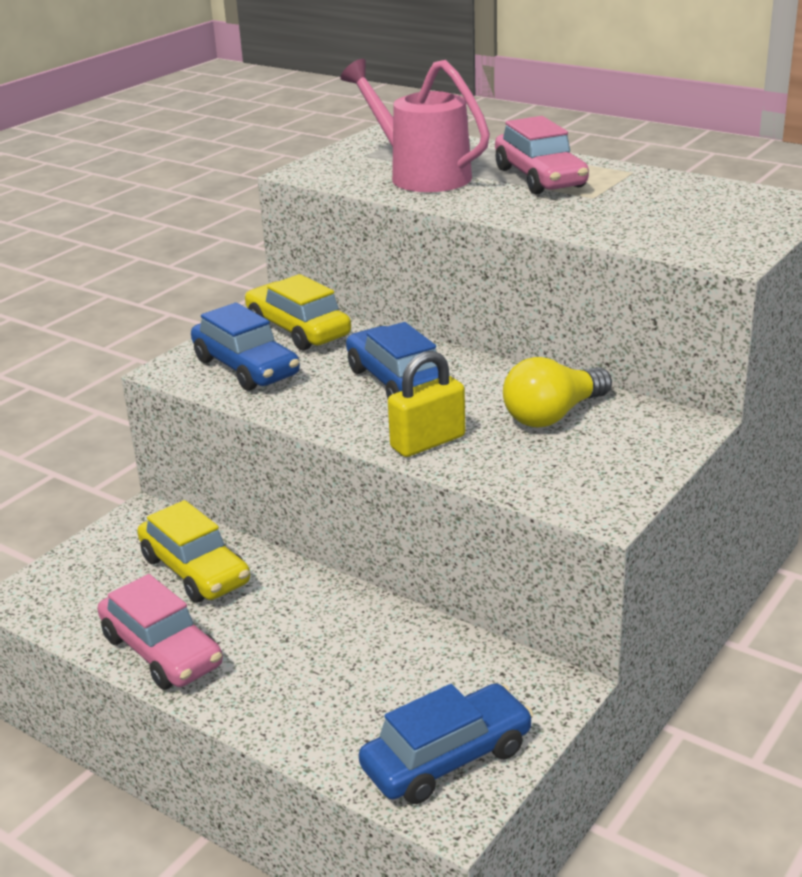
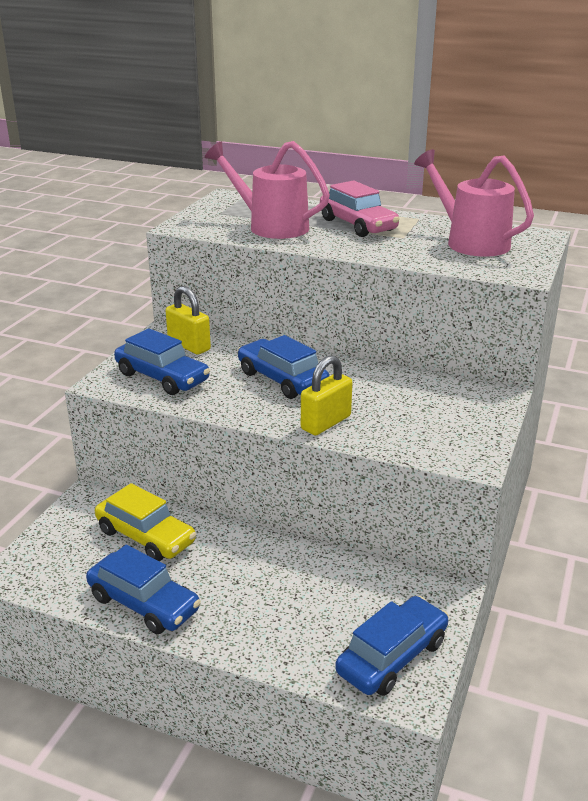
camera: 15 degrees left, 0 degrees up
(162, 651) = (144, 603): pink car -> blue car
(298, 330) = (189, 345): yellow car -> yellow padlock
(553, 415) = (405, 395): yellow light bulb -> none
(684, 207) = (470, 242): none -> pink watering can

